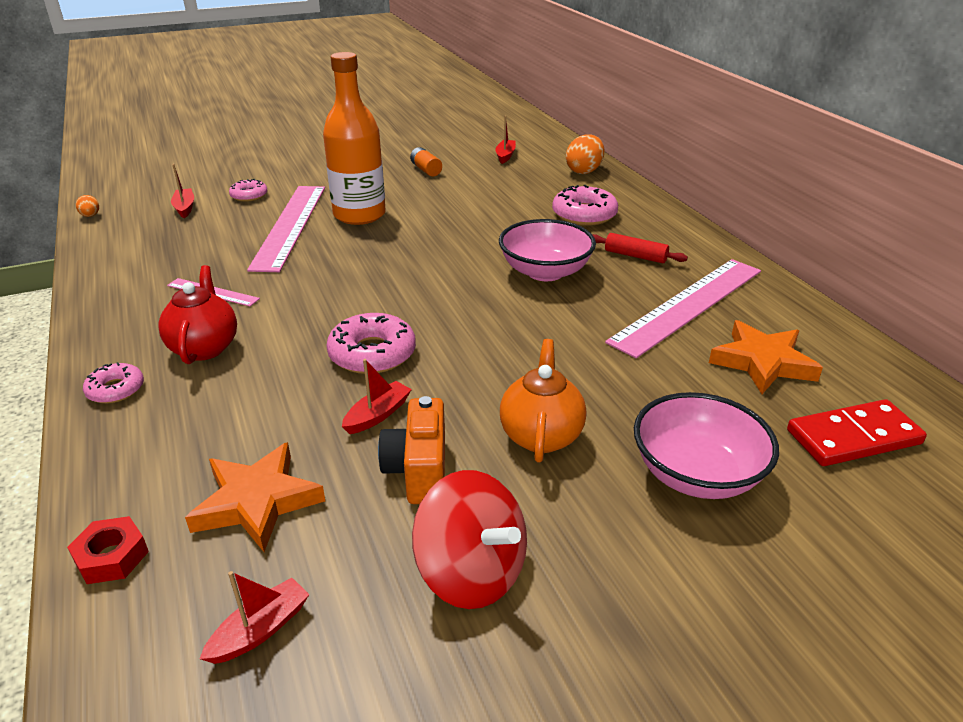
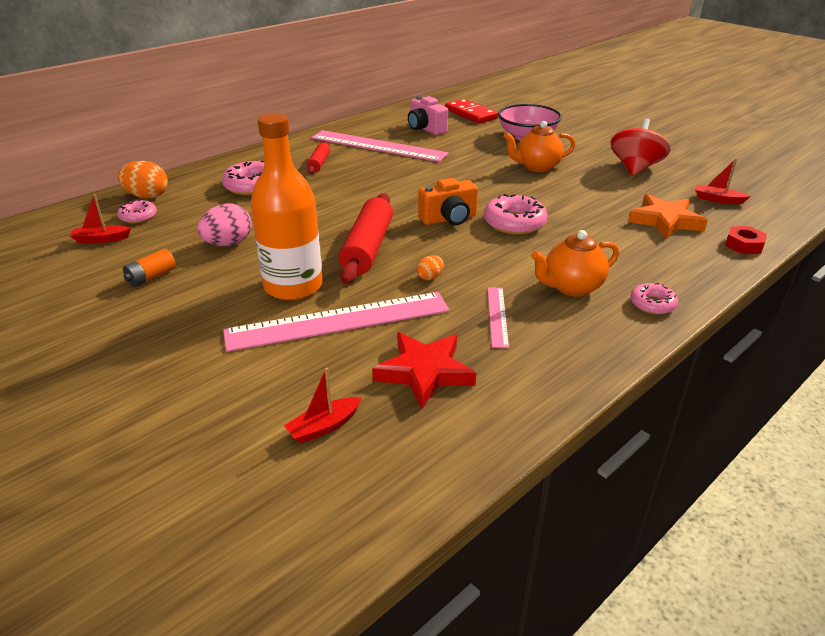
camera: 110 degrees left, 0 degrees up
(90, 216) = (391, 519): orange egg -> orange egg (430, 277)
(188, 246) = (424, 372): none -> red star
(205, 347) = (571, 287): red teapot -> orange teapot
(249, 195) = (264, 384): pink donut -> pink donut (138, 216)
(378, 415) = (568, 207): red boat -> none
(394, 254) = (368, 248): none -> red rolling pin
(419, 470) = (595, 189): orange camera -> orange camera (449, 219)
(458, 197) = (228, 244): none -> pink egg
(545, 272) = (361, 187): pink bowl -> none
(762, 362) = (425, 129): orange star -> pink camera

